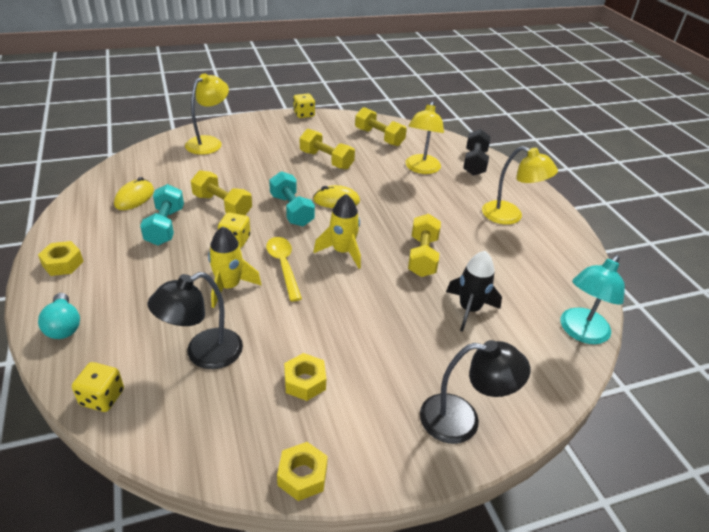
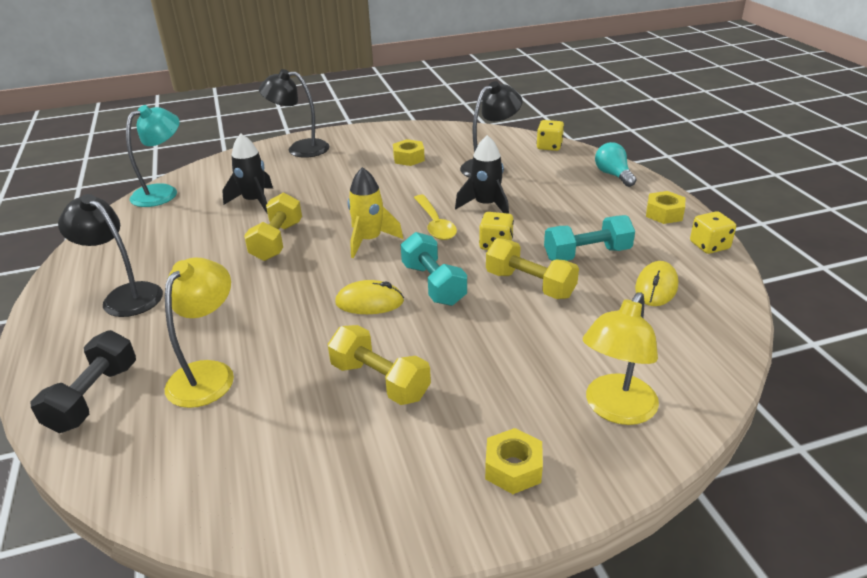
camera: 175 degrees left, 5 degrees down
(165, 226) = (587, 254): turquoise dumbbell -> turquoise dumbbell turned 75 degrees clockwise
(229, 287) = (486, 205): yellow rocket -> black rocket
(302, 476) = (408, 128): yellow nut -> yellow nut (513, 468)
(304, 114) = (430, 539): yellow dice -> yellow dice (709, 246)
(379, 137) = (256, 460): yellow dumbbell -> none
(510, 216) = (125, 295): yellow lamp -> black lamp

